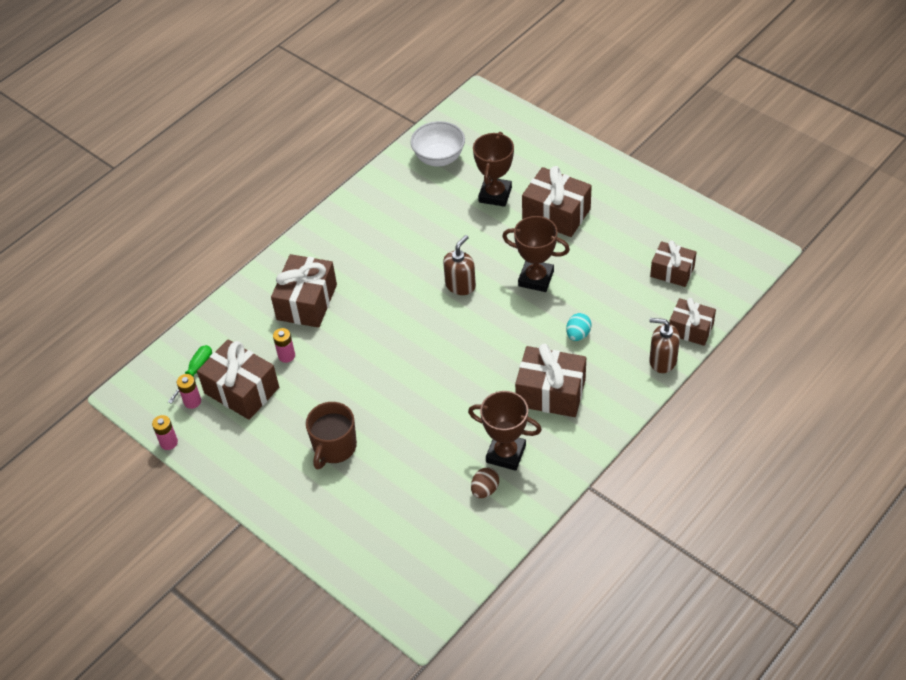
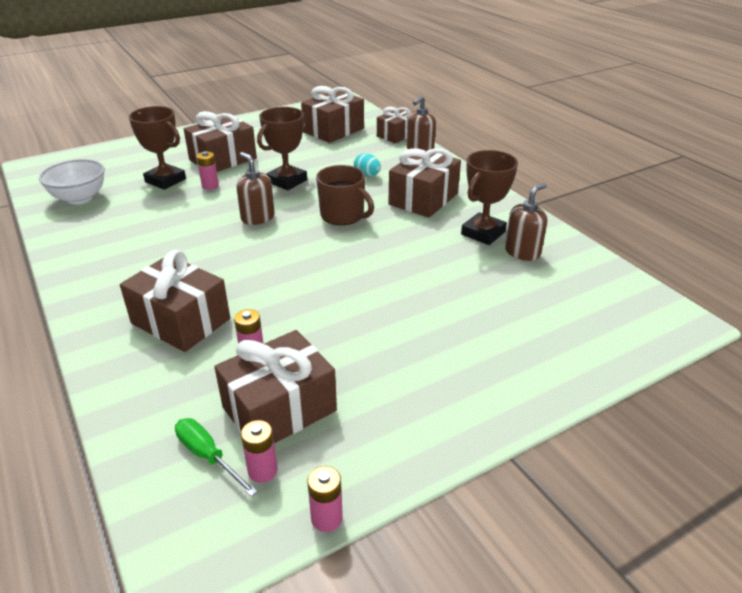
camera: 75 degrees left, 15 degrees down
(334, 447) = (423, 340): brown mug -> brown mug (343, 215)
(485, 490) = (522, 252): brown egg -> brown soap dispenser
(500, 229) = (210, 186): none -> pink battery
(672, 271) = (333, 130): brown gift -> brown gift, size x1.55

